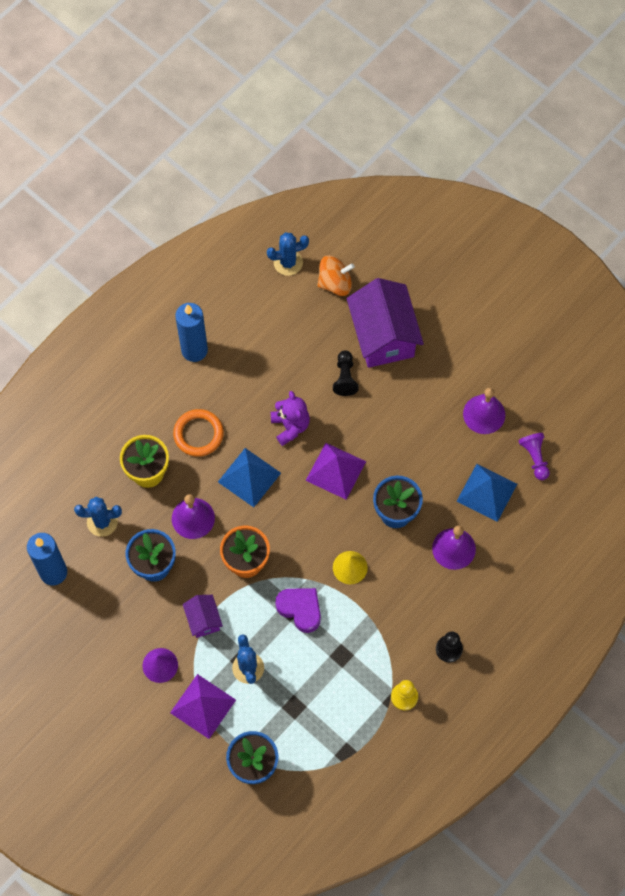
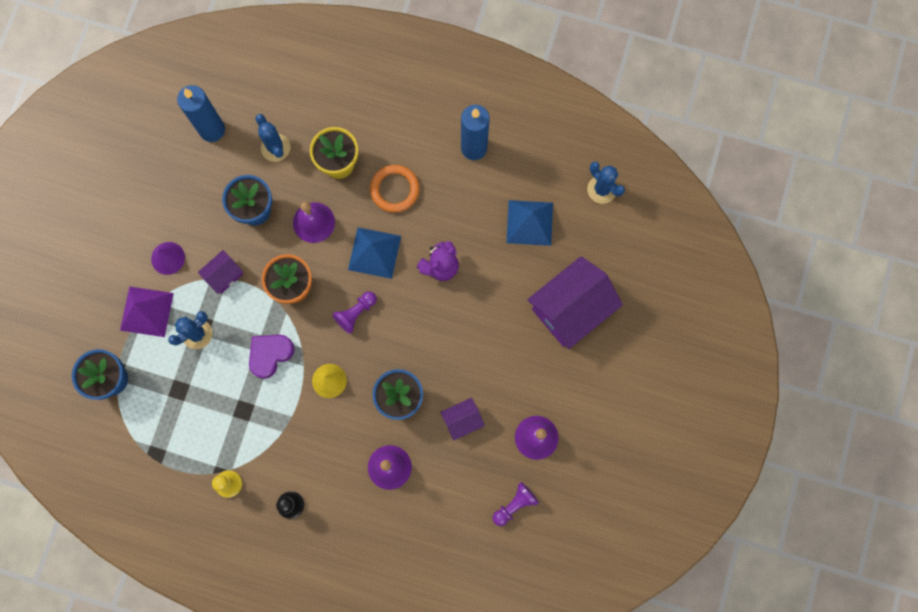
camera: 65 degrees right, 10 degrees up
(298, 517) = (356, 313): none -> purple pawn
(300, 609) = (270, 355): purple heart -> purple heart turned 150 degrees counterclockwise
(335, 283) = (602, 241): orange spinning top -> none
(335, 470) = (416, 326): purple pyramid -> none
(345, 377) = (511, 293): black pawn -> none
(440, 469) = (462, 420): none -> purple house
(486, 492) = (459, 474): blue pyramid -> blue pyramid (529, 222)

